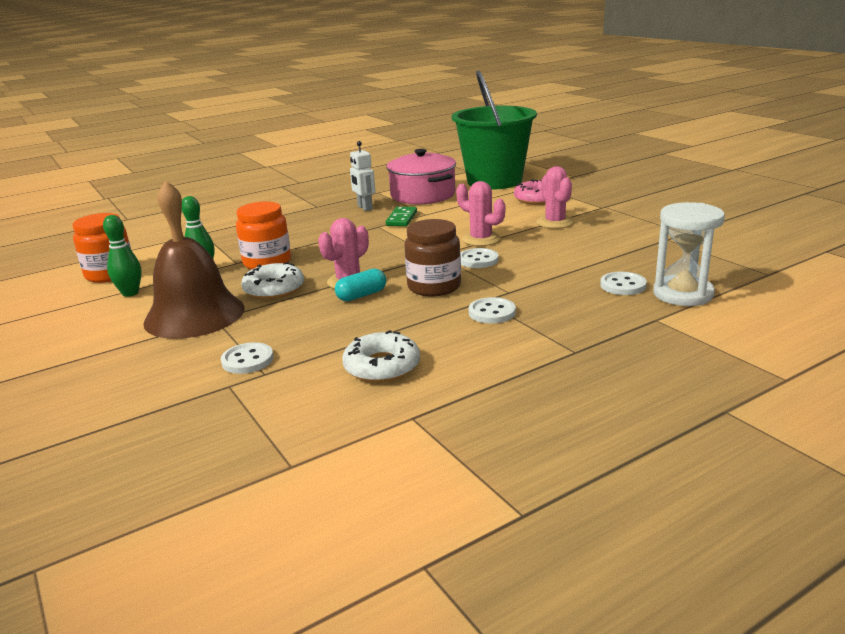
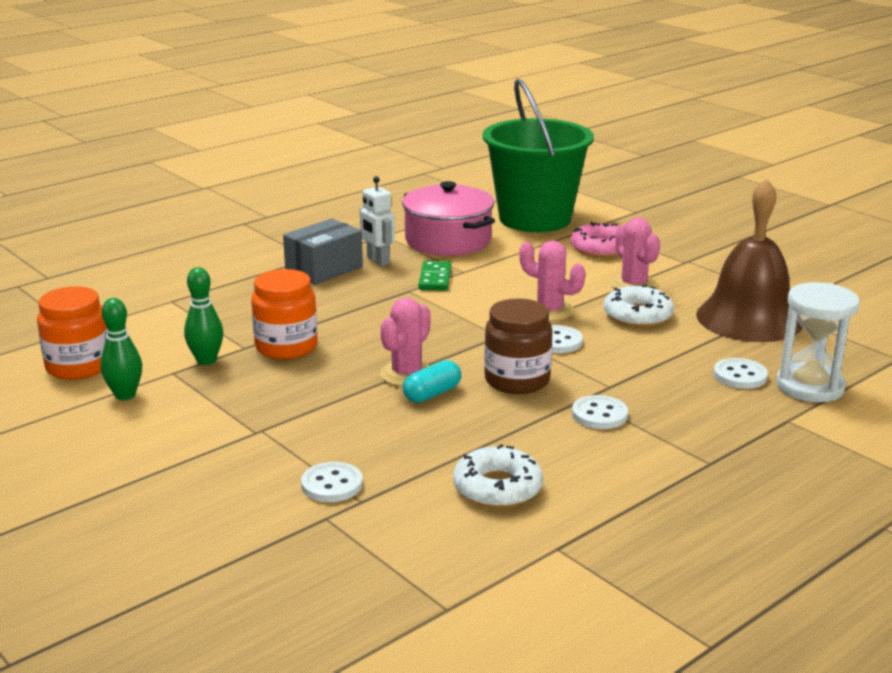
camera: 10 degrees left, 0 degrees up
(194, 315) = (230, 425): brown bell -> brown bell (749, 318)
(274, 289) = (315, 386): white donut -> white donut (637, 315)
(322, 213) = (324, 269): none -> grey box

